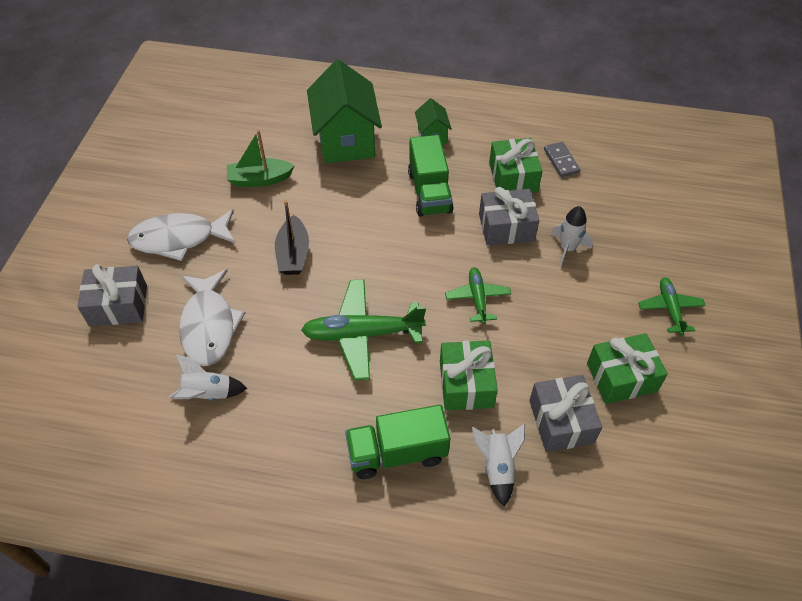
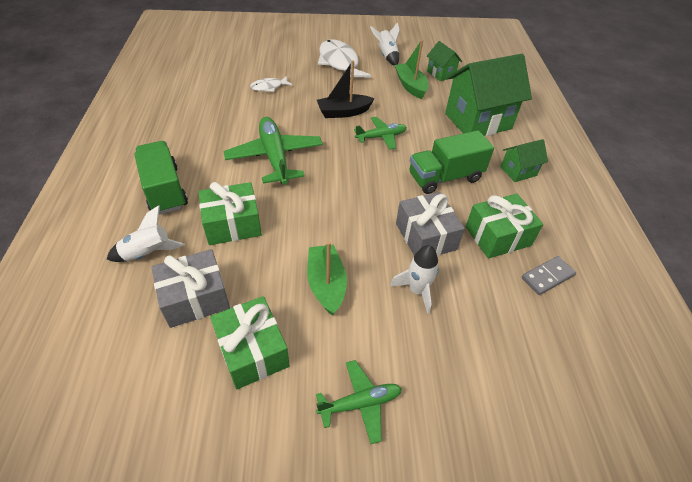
camera: 75 degrees right, 5 degrees down
(118, 305) = (278, 52): grey gift -> none
(208, 394) = (213, 96): white rocket -> white rocket (387, 56)
(209, 325) = (269, 87): white fish -> white fish, size x0.51
(243, 145) = (441, 74): none -> green house
(477, 298) = (329, 223): green plane -> green plane (381, 137)
(554, 312) = (326, 284): none -> green boat

